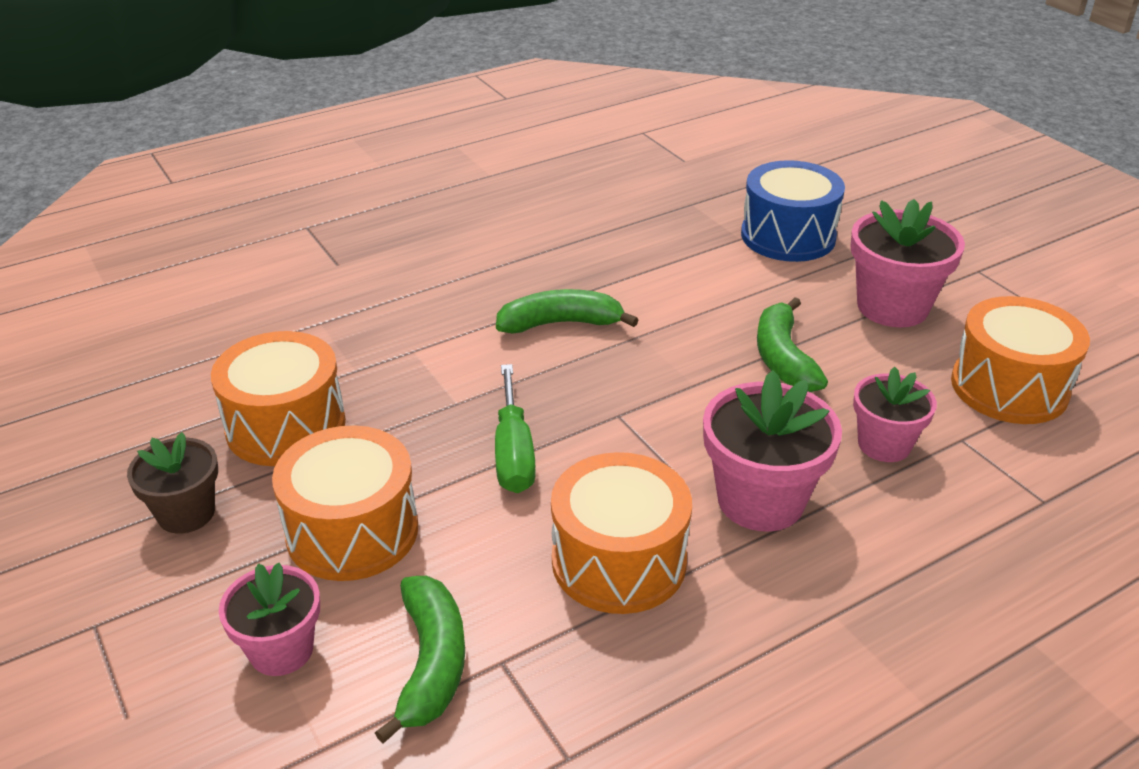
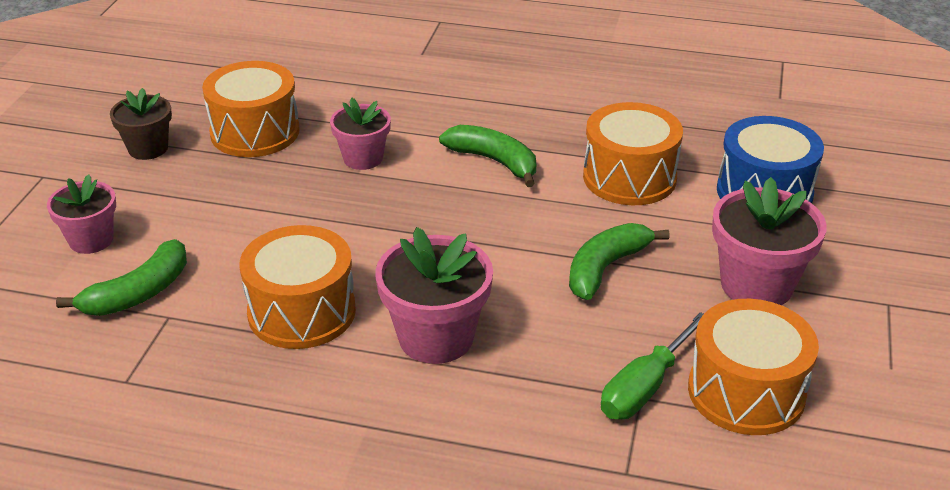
camera: 45 degrees right, 0 degrees up
(352, 531) = (203, 206): orange drum -> orange drum (629, 177)
(513, 452) = (343, 218): green screwdriver -> green screwdriver (644, 387)
(884, 444) = (576, 362): pink flower pot -> pink flower pot (363, 158)

